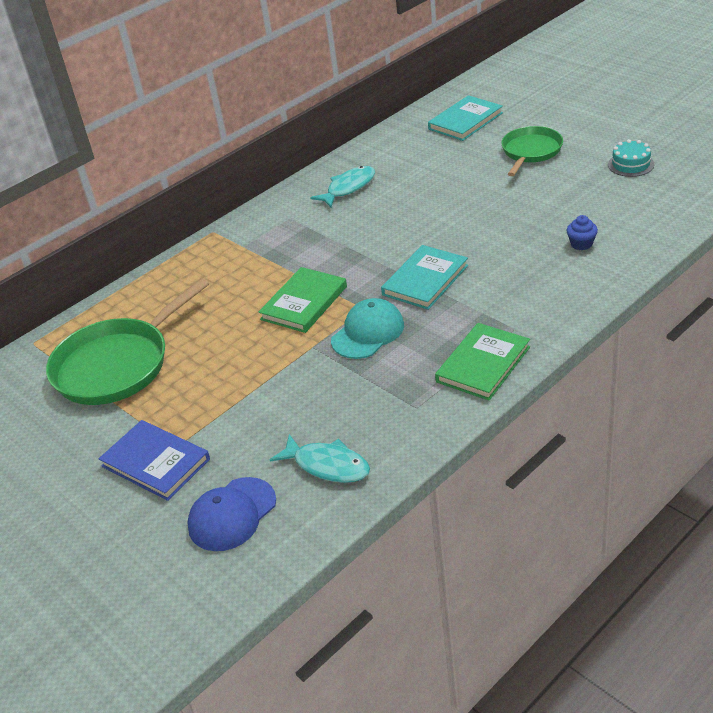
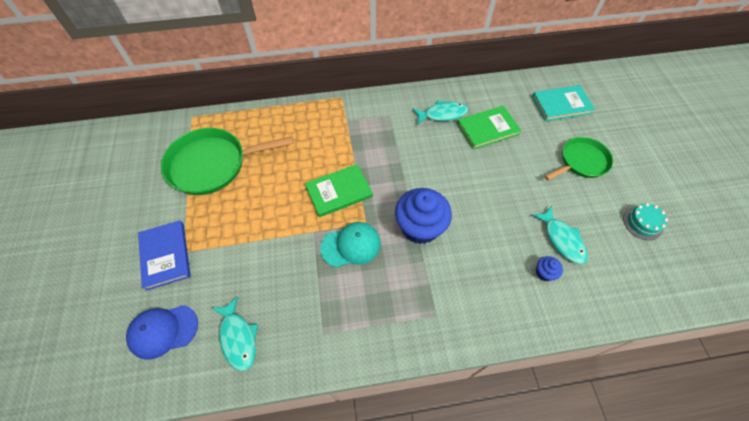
camera: 30 degrees right, 20 degrees up
(425, 280) = (420, 227): turquoise book -> blue cupcake
(483, 364) = (391, 331): green book -> green book (487, 129)
(572, 213) = (562, 239): none -> turquoise fish

